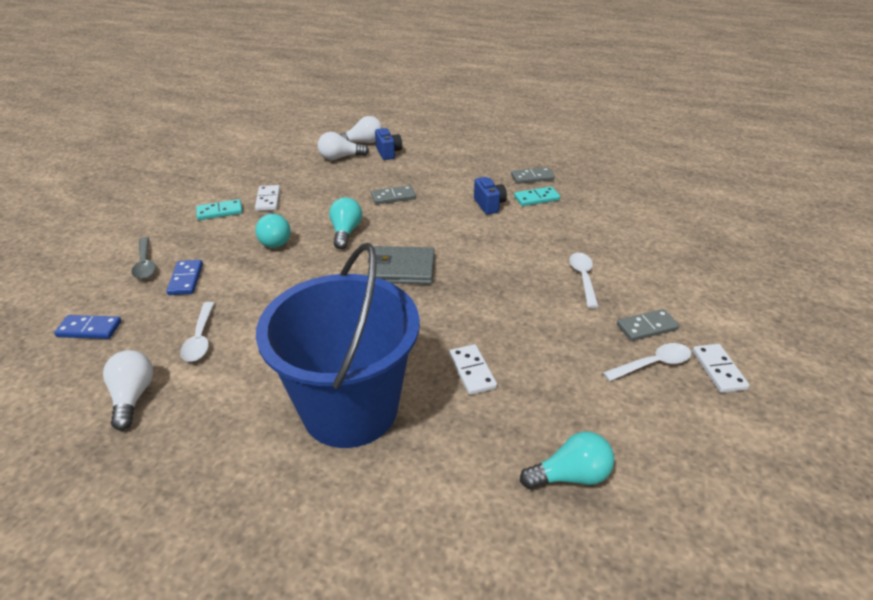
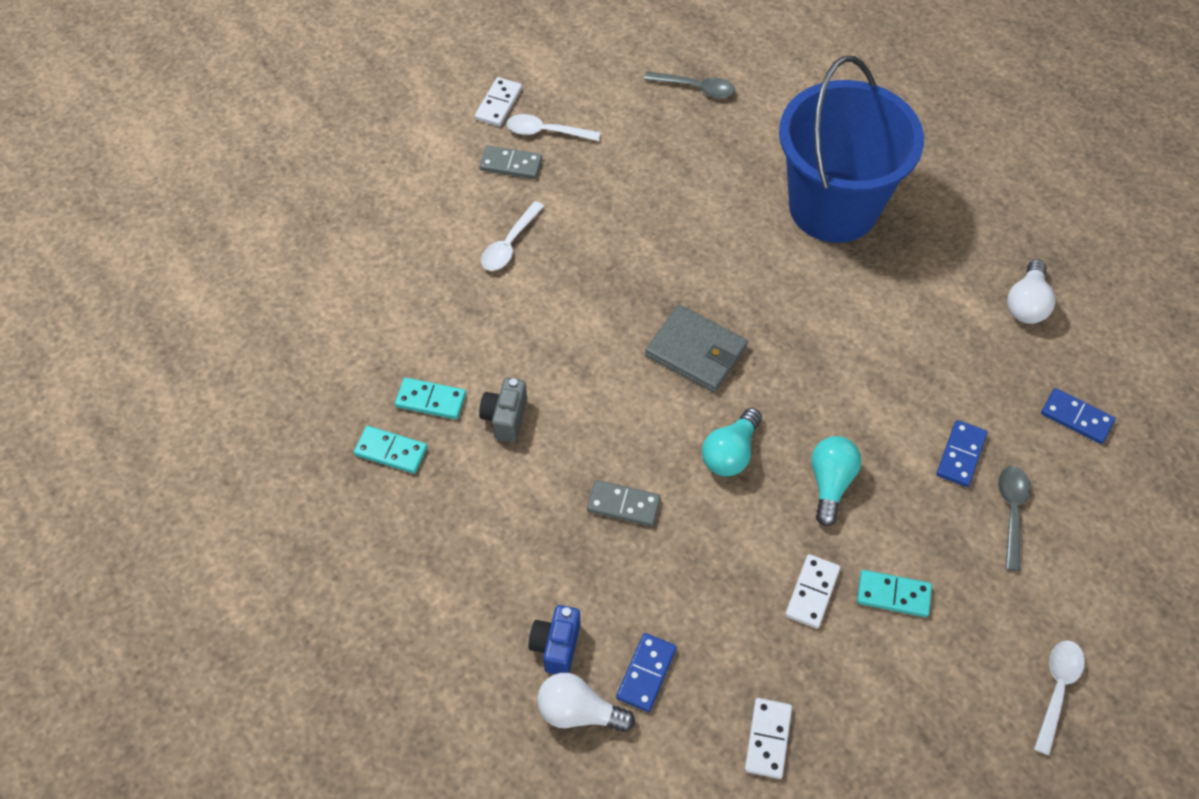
camera: 150 degrees left, 20 degrees up
(200, 338) = (955, 348): white spoon -> white spoon (1057, 690)
(340, 157) = (646, 673): white light bulb -> blue domino
(472, 371) = (707, 194): white domino -> white domino (767, 739)
(489, 205) = (505, 418): blue camera -> grey camera
(532, 177) = (391, 451): grey domino -> turquoise domino
(570, 476) = (695, 88): turquoise light bulb -> grey spoon

